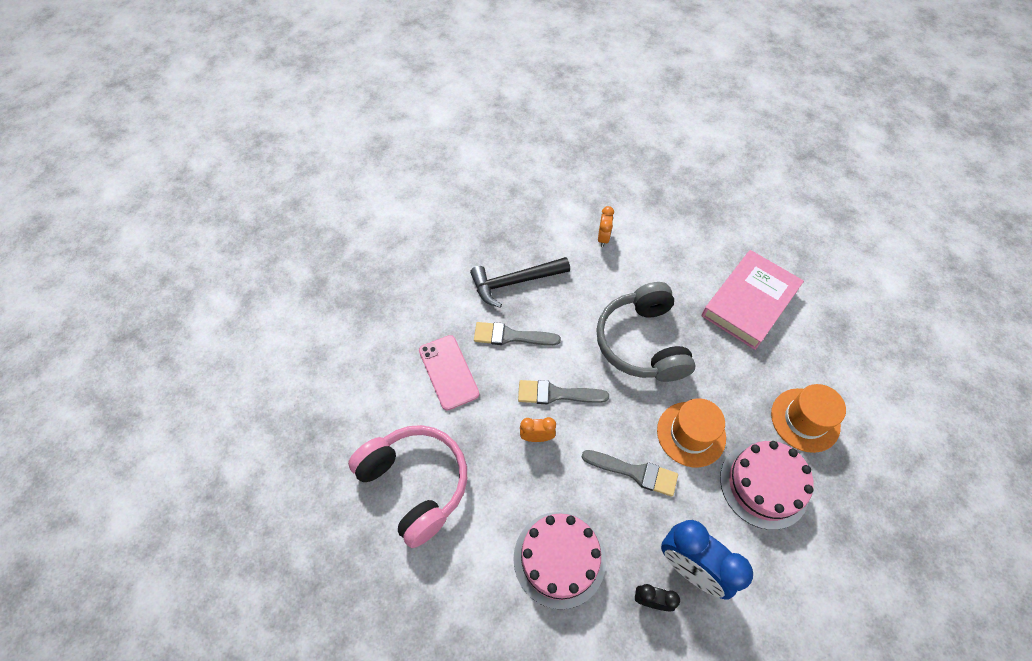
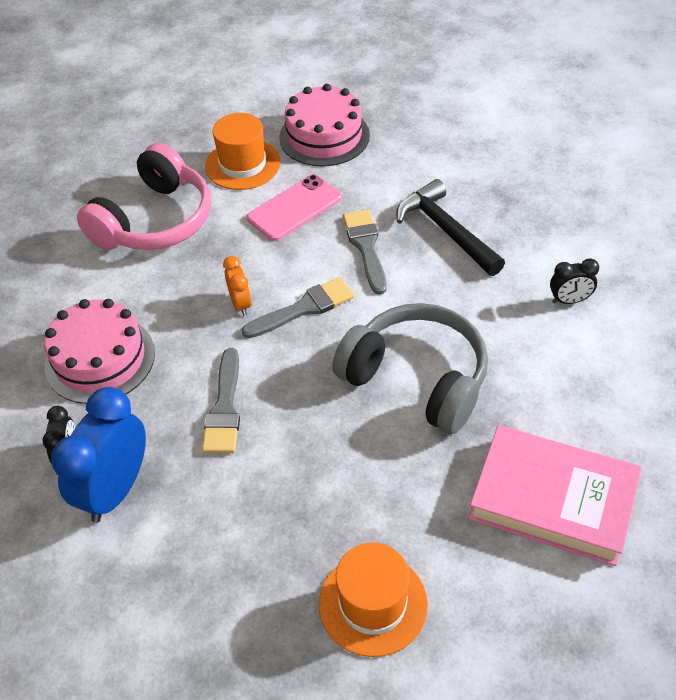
camera: 75 degrees right, 10 degrees down
(556, 394) = (304, 308): grey brush -> grey brush turned 75 degrees clockwise
(603, 238) = (569, 300): orange clock -> black clock
(642, 342) = (417, 379): grey headphones -> grey headphones turned 60 degrees clockwise
(691, 434) = (298, 459): orange hat -> orange hat (242, 164)
(764, 485) = (250, 560): pink cake -> pink cake (324, 136)

